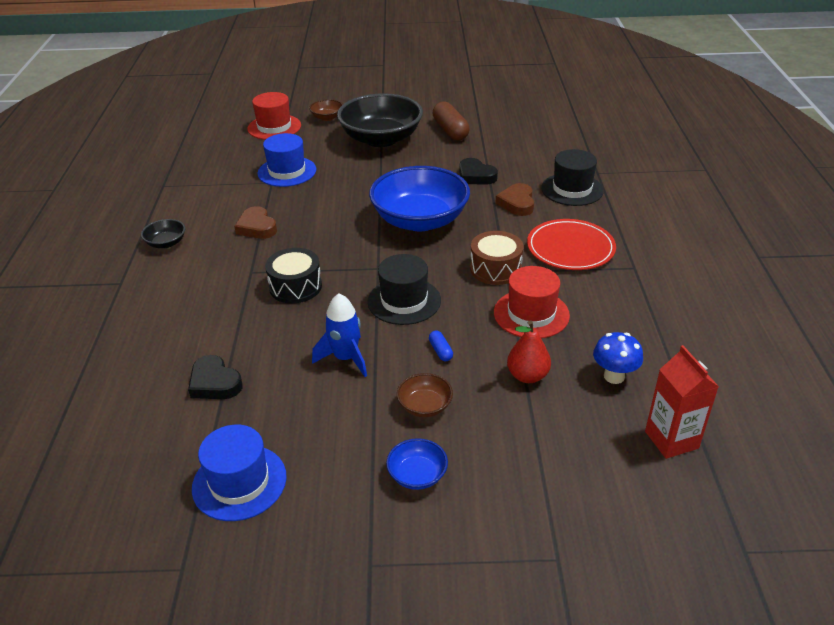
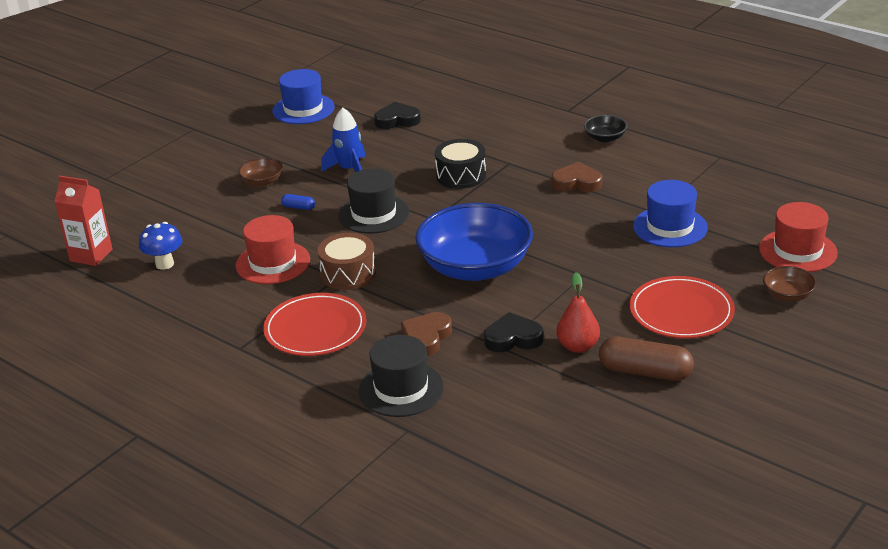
camera: 130 degrees right, 5 degrees down
(381, 139) = (681, 311): black bowl -> red plate
(417, 475) = (219, 160): blue bowl -> none
(517, 203) = (426, 338): brown heart -> brown heart turned 105 degrees counterclockwise
(527, 376) = (222, 230): red pear -> red pear (578, 346)

